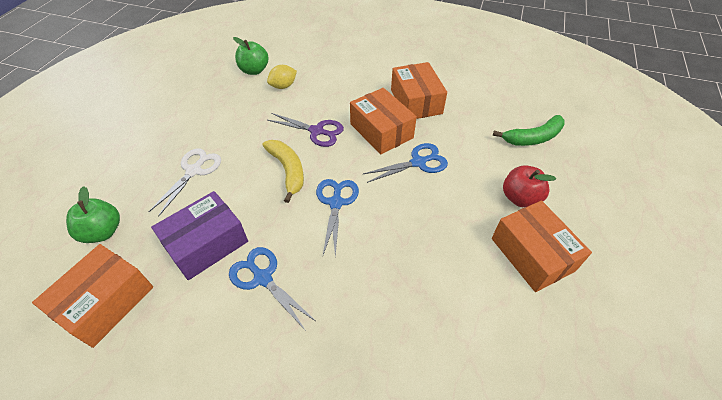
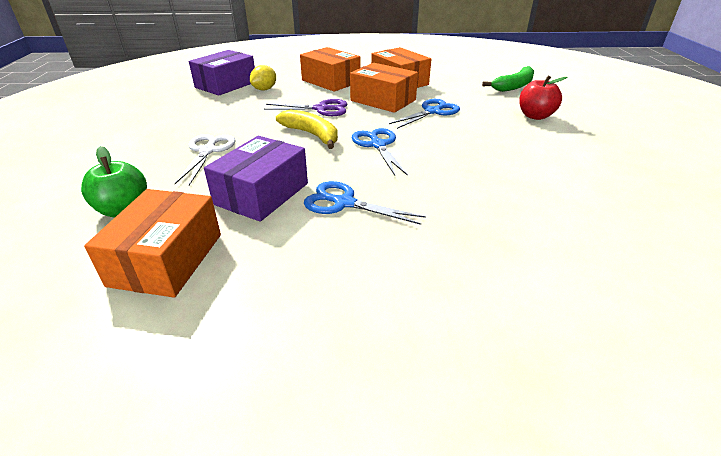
camera: 20 degrees left, 15 degrees down
(254, 70) = (226, 85): green apple -> purple box
(532, 254) = (575, 142): orange box -> orange box (331, 81)

